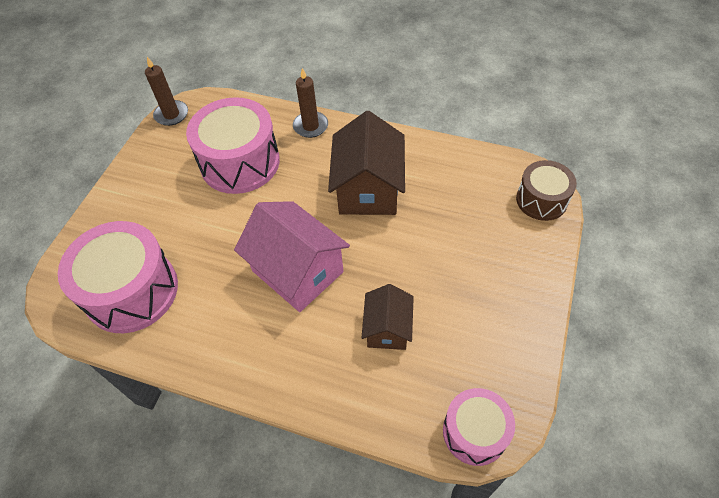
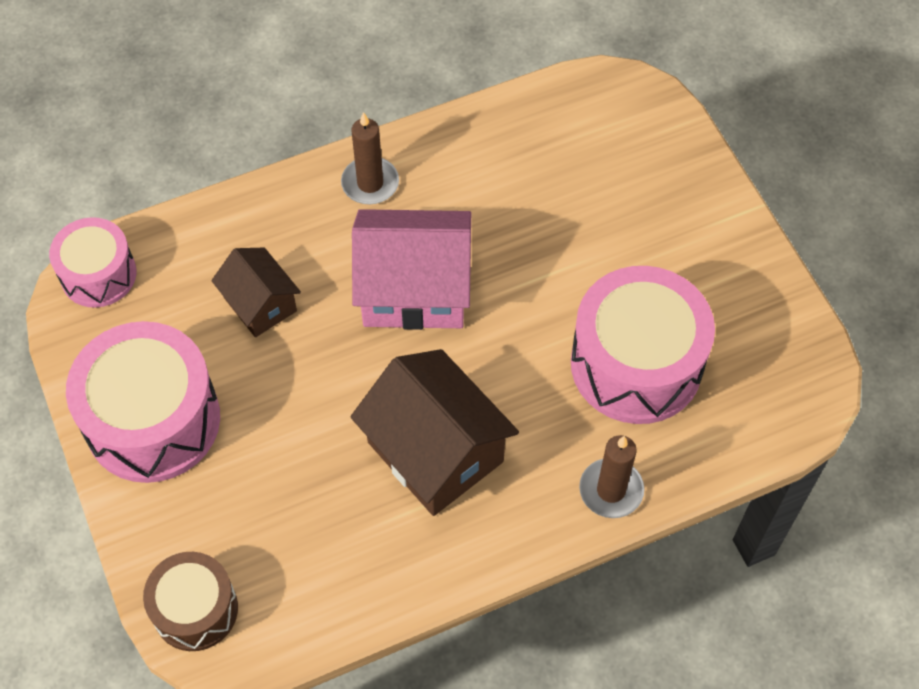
camera: 135 degrees right, 5 degrees up
(132, 291) = (562, 146): pink drum -> pink drum (153, 420)
(171, 114) = (815, 360): brown candle -> brown candle (370, 183)

